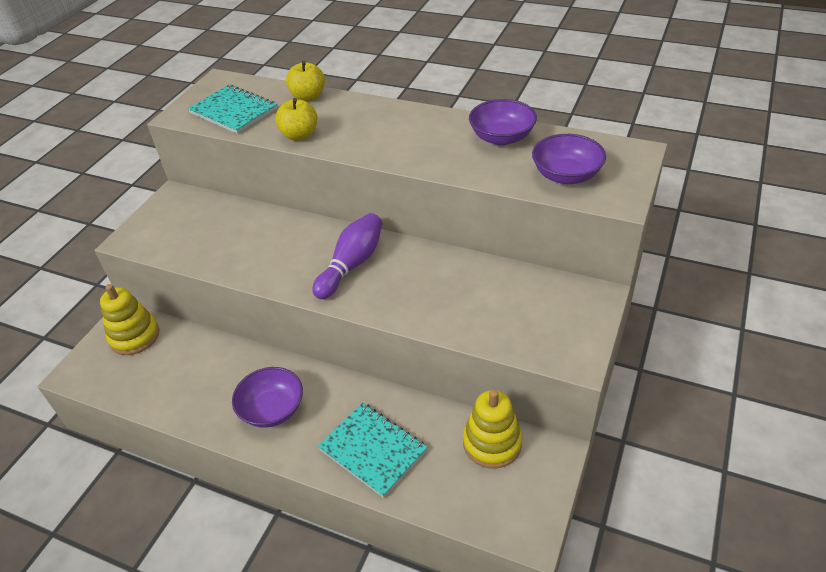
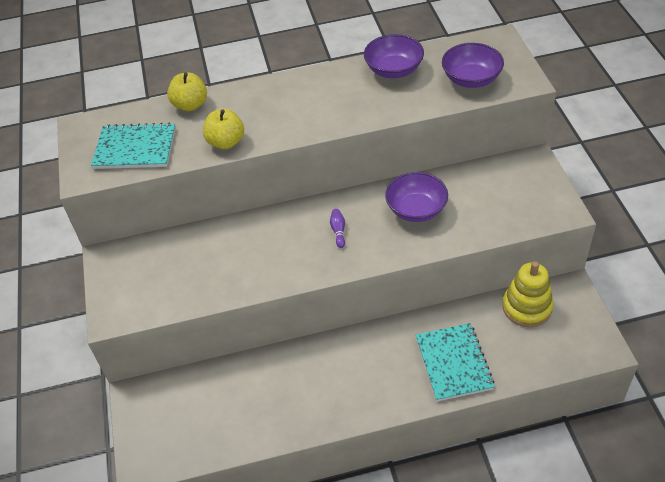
camera: 35 degrees left, 5 degrees up
(134, 336) = (163, 402): yellow stacking toy -> none
(272, 409) = (349, 383): purple bowl -> purple bowl (416, 209)
(352, 265) = (338, 231): purple bowling pin -> purple bowling pin, size x0.44
(373, 450) = (453, 363): turquoise notebook -> turquoise notebook turned 75 degrees clockwise

